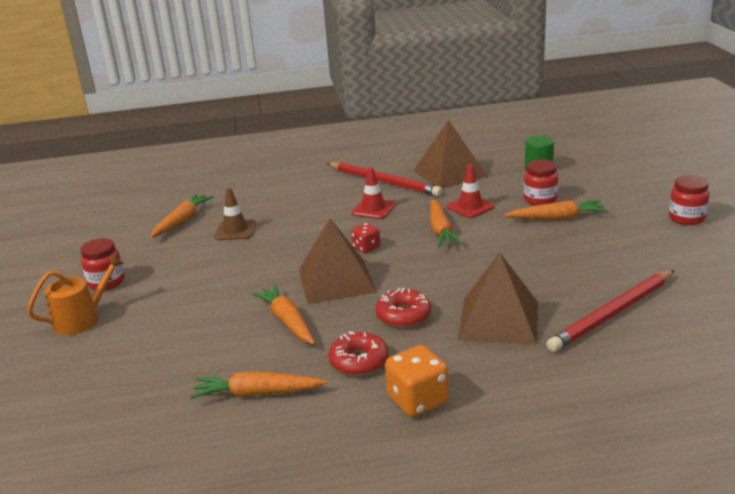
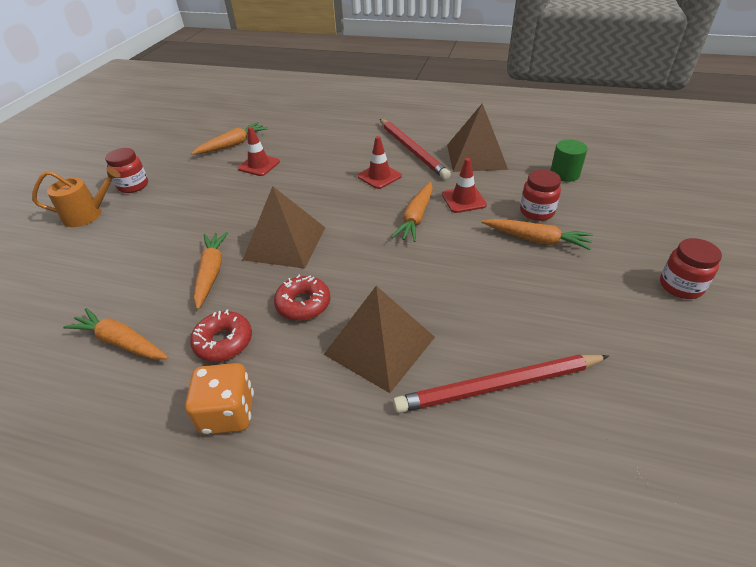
camera: 25 degrees right, 15 degrees up
(235, 230) = (259, 165): brown traffic cone -> red traffic cone
(366, 248) = (338, 216): red dice -> none

